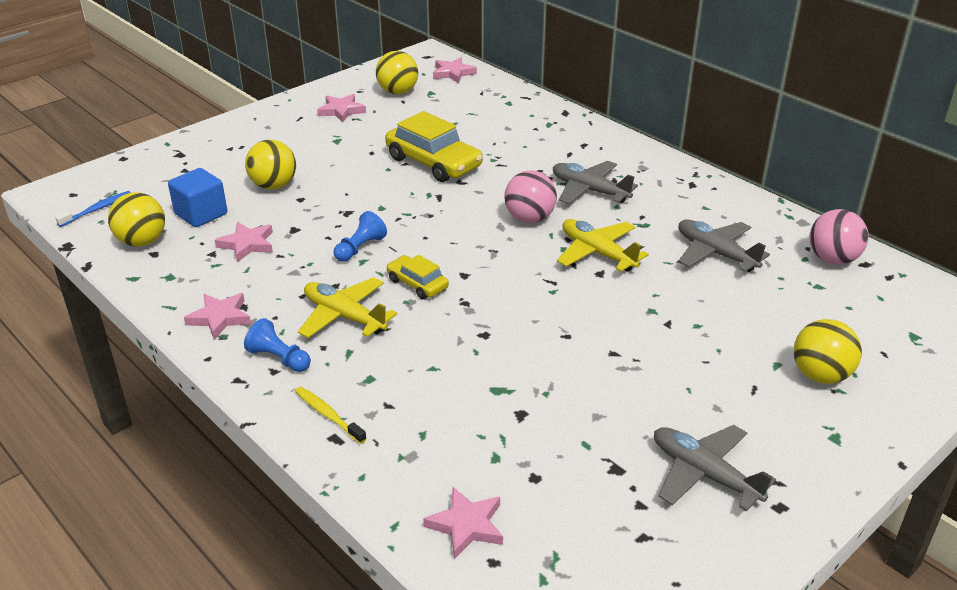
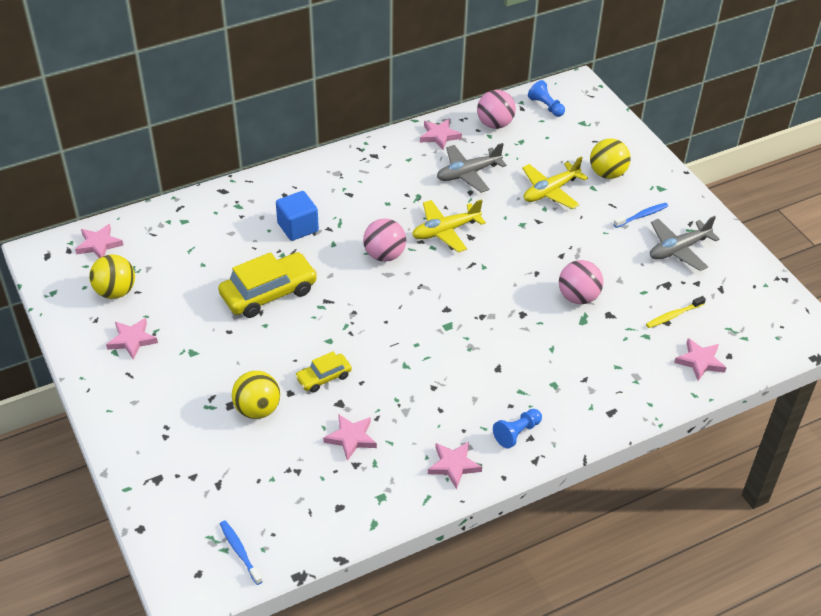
camera: 75 degrees left, 10 degrees up
(142, 241) = (315, 515): yellow ball -> none
(201, 214) = (285, 468): blue cube -> blue cube (298, 227)
(328, 415) = (587, 413): yellow toothbrush -> yellow toothbrush (673, 315)
(344, 316) = (477, 387): yellow plane -> yellow plane (550, 191)
(360, 248) = (386, 364): blue pawn -> blue pawn (546, 106)
(417, 284) = (449, 338): yellow car -> yellow car (323, 377)
(540, 379) = (578, 297): none -> pink ball
(589, 190) = (358, 211): grey plane -> none
(753, 423) = (642, 216): none -> blue toothbrush
(768, 221) = (439, 136): none -> pink star

